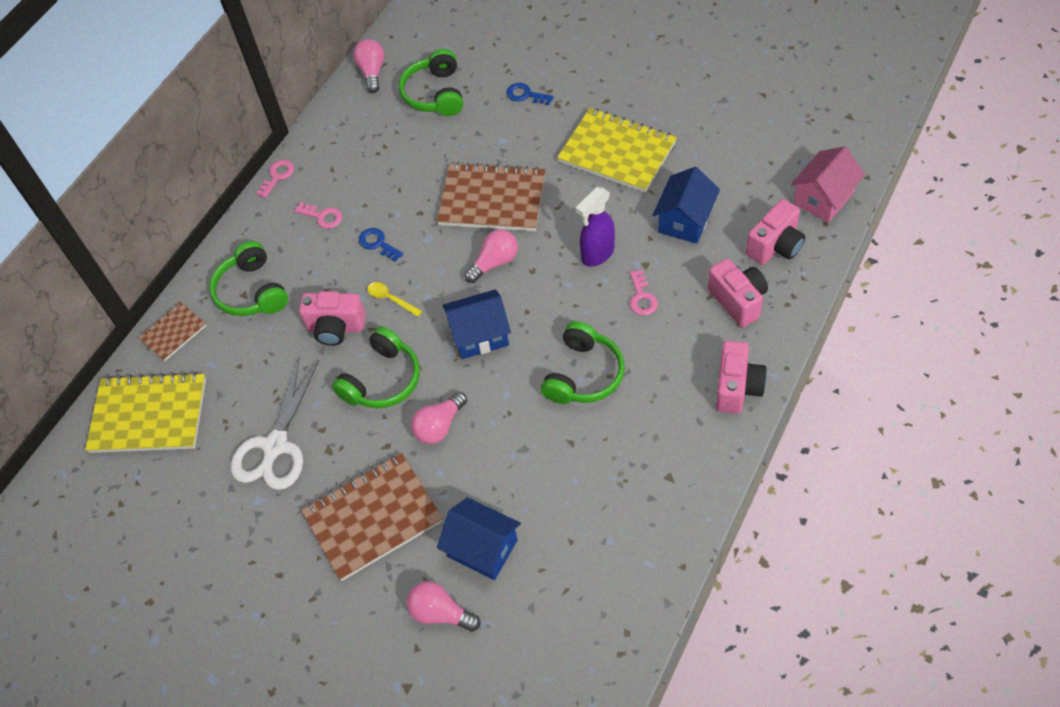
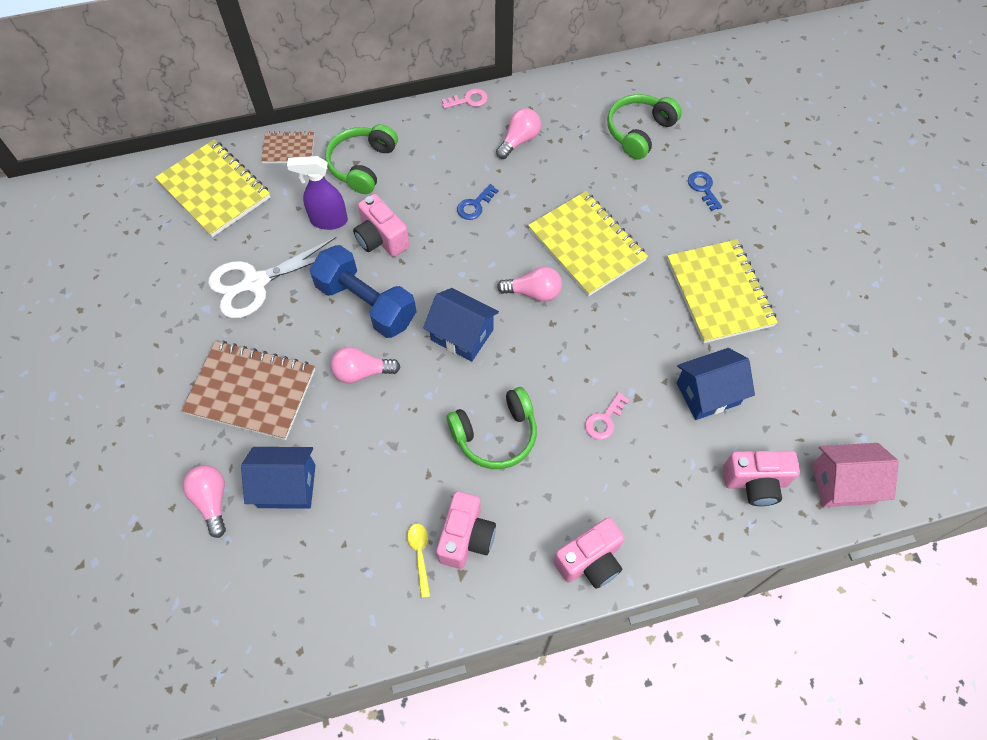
camera: 40 degrees right, 5 degrees up
(323, 216) = (463, 154): pink key -> none
(372, 72) = (615, 79): pink light bulb -> pink light bulb (519, 140)
(378, 243) = (475, 205): blue key -> blue key turned 135 degrees counterclockwise
(382, 380) = (366, 303): green headphones -> blue dumbbell
(390, 299) = (437, 252): yellow spoon -> yellow spoon (420, 555)
(482, 548) = (287, 486): blue house -> blue house turned 75 degrees counterclockwise
(492, 200) = (586, 245): brown notebook -> yellow notebook
(597, 254) = (611, 356): purple spray bottle -> purple spray bottle (328, 221)
(738, 301) = (672, 495): pink camera -> pink camera (466, 537)

